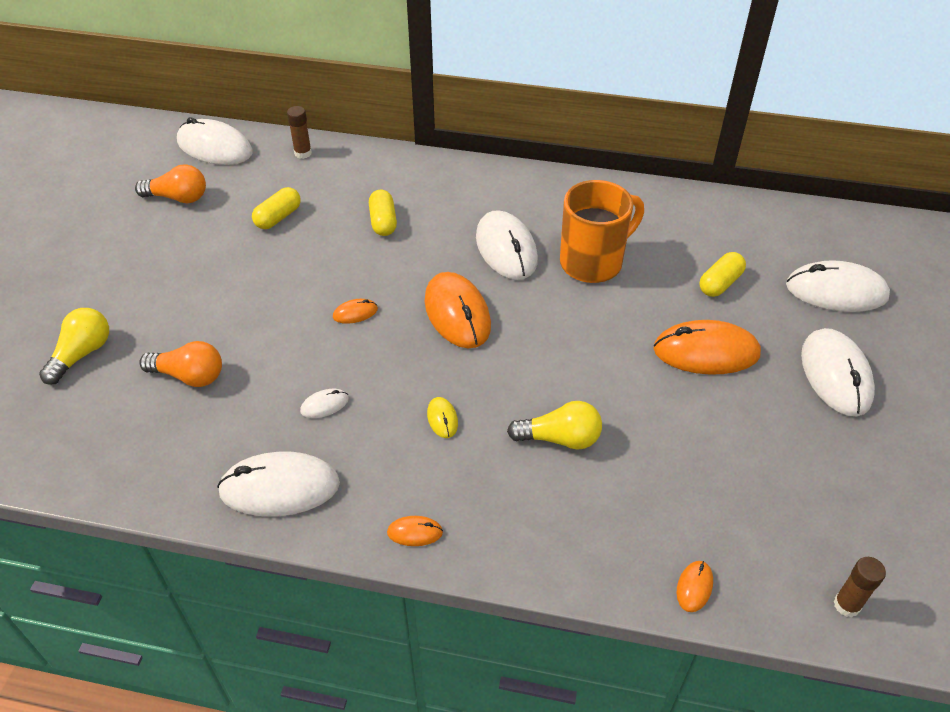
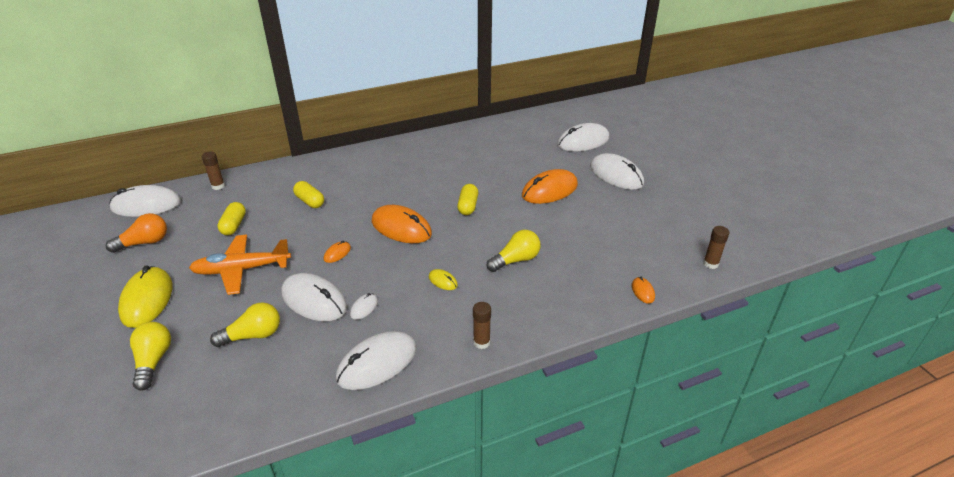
camera: 35 degrees left, 10 degrees down
(129, 273) = (147, 299): none -> yellow mouse
(189, 376) = (253, 335): orange light bulb -> yellow light bulb
(241, 282) = (241, 270): none -> orange plane
(415, 532) = (481, 342): orange mouse -> brown glue stick
(506, 249) = (399, 186): white mouse -> white mouse (314, 300)
(593, 262) = (454, 174): orange mug -> none
(720, 283) = (527, 159): yellow capsule -> yellow capsule (468, 206)

